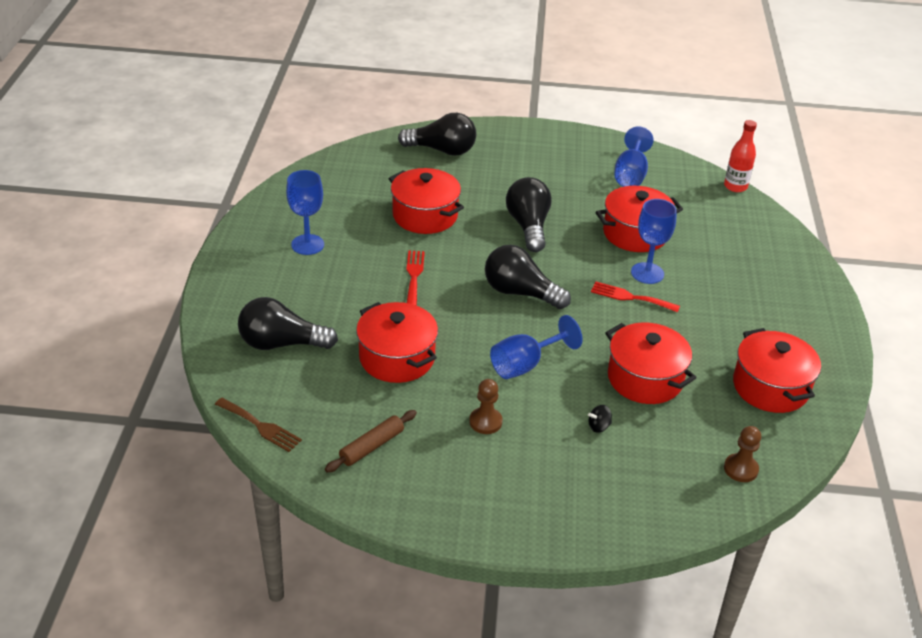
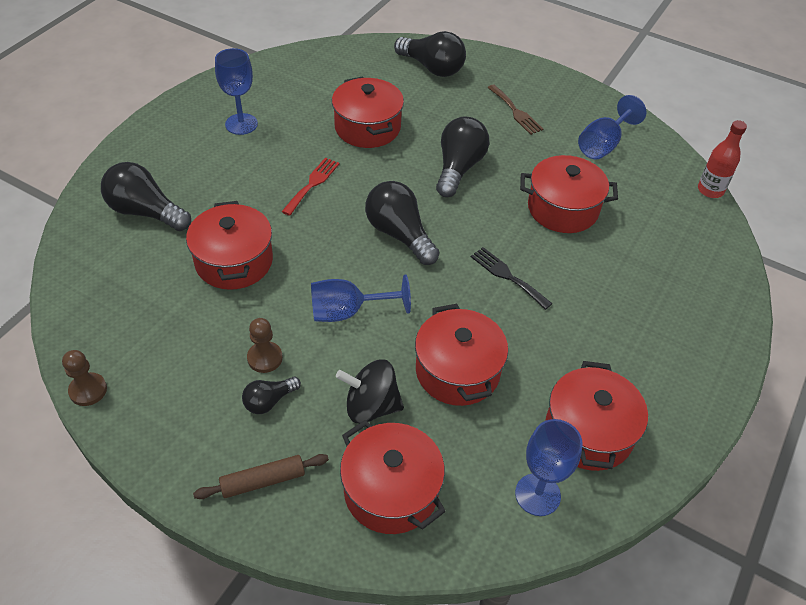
camera: 25 degrees right, 10 degrees up
(260, 426) = (66, 286): brown fork -> brown fork (515, 112)
(371, 446) = (143, 343): brown rolling pin -> brown rolling pin (263, 481)
(515, 451) = (269, 401): none -> black light bulb
(599, 426) = (371, 406): black spinning top -> black spinning top, size x2.16
(630, 297) = (507, 276): red fork -> black fork
(647, 273) = (544, 256): blue goblet -> blue goblet (537, 494)
(660, 479) = (391, 491): none -> red pot
(740, 469) = (486, 516): brown pawn -> brown pawn (88, 390)

